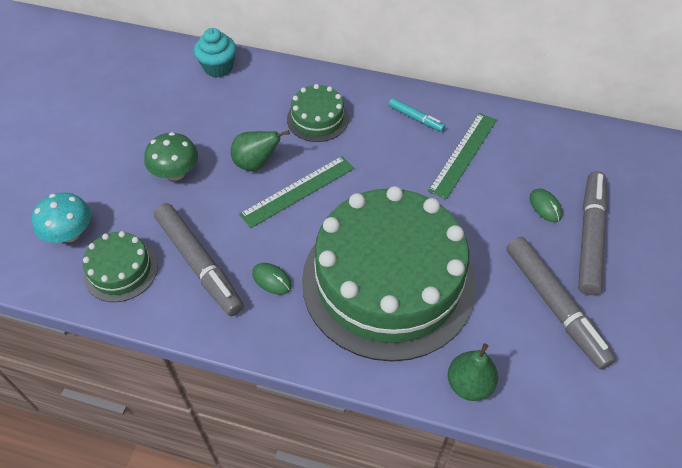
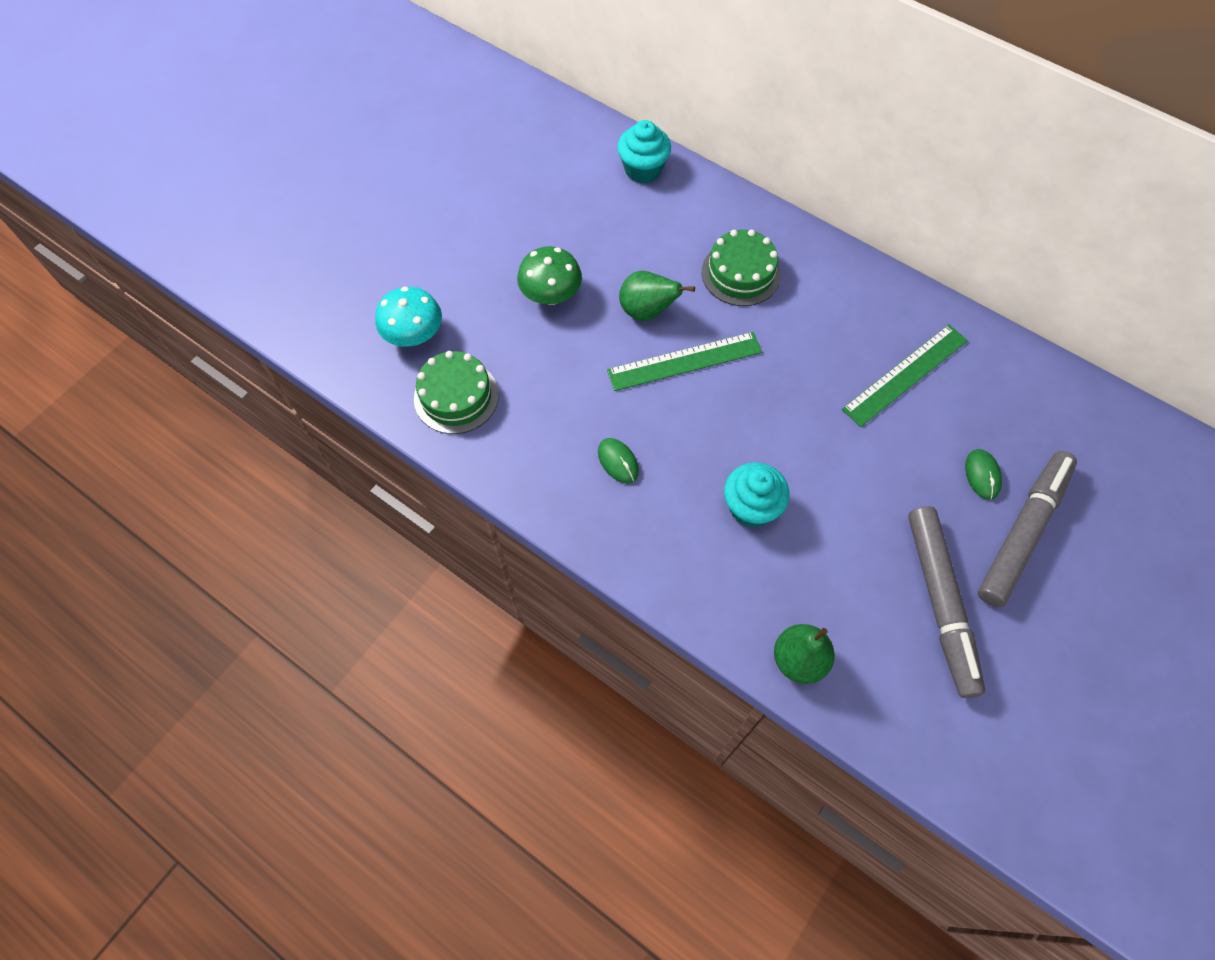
camera: 20 degrees right, 10 degrees up
(199, 264) = (543, 416): grey marker -> none
(388, 281) = (751, 507): green cake -> turquoise cupcake
(415, 118) = (863, 308): turquoise marker -> none

